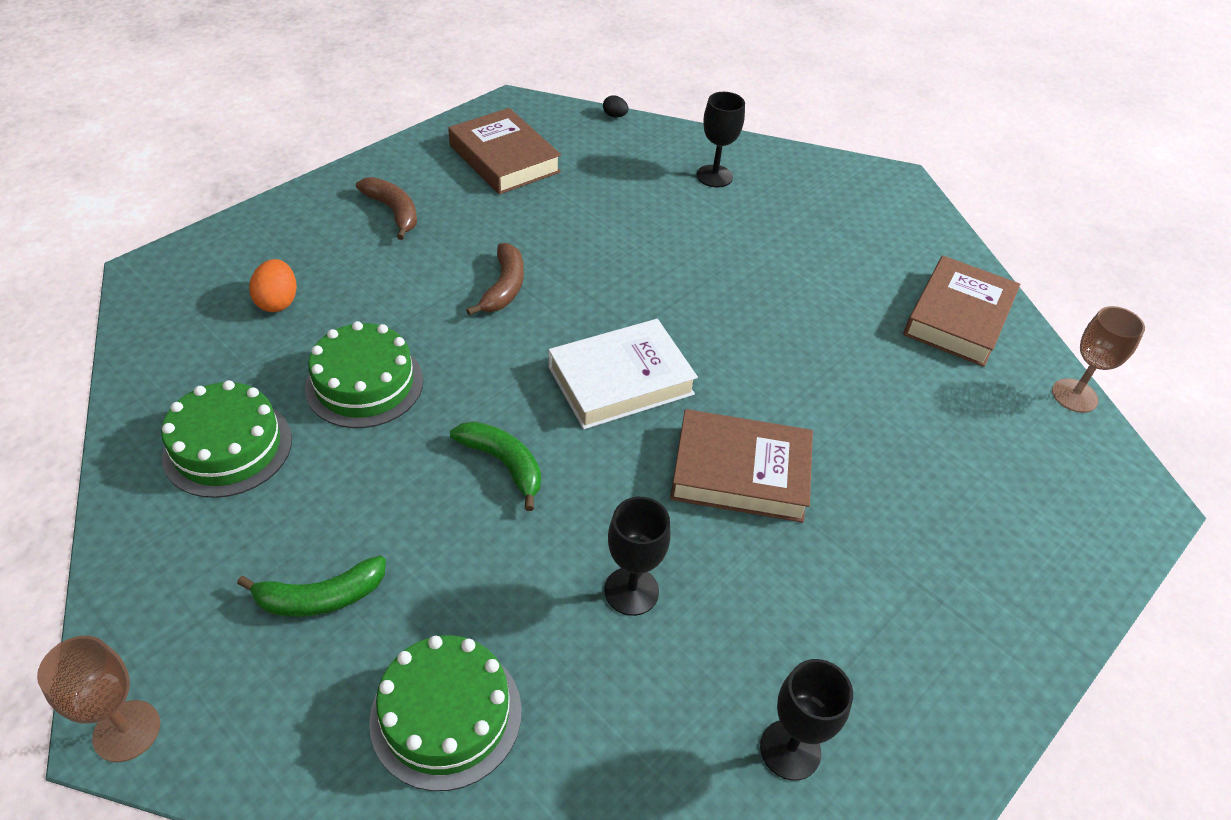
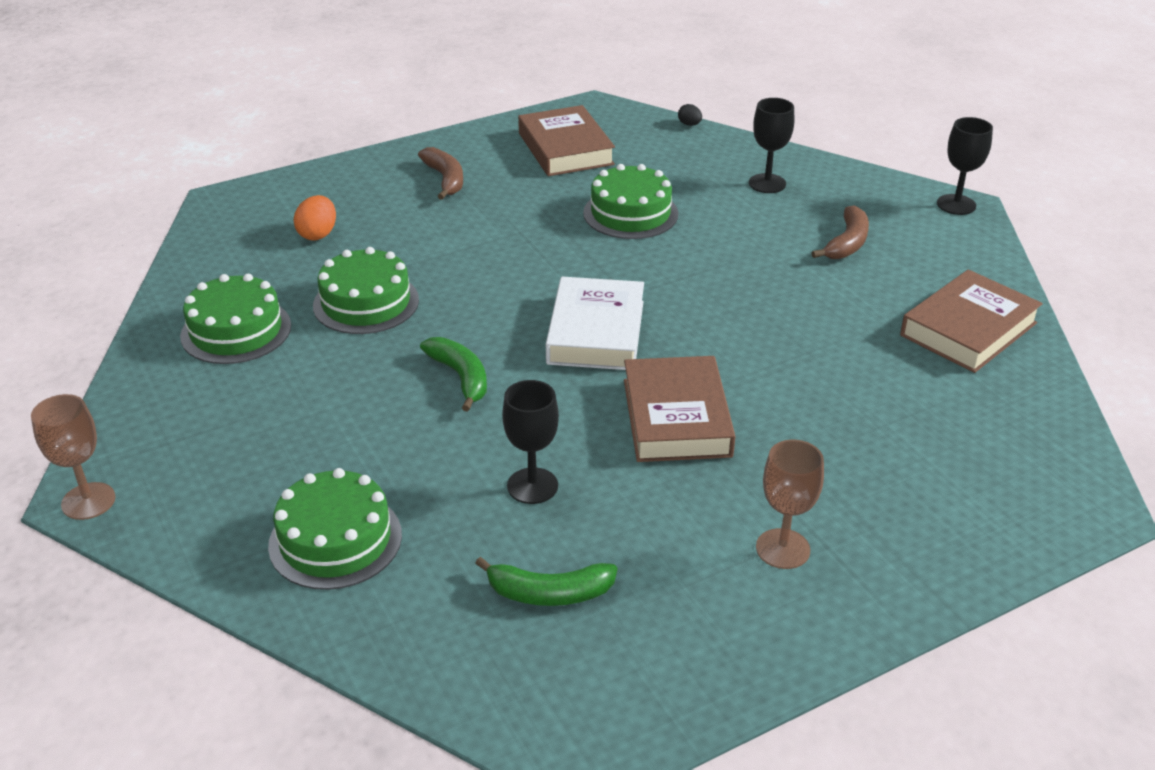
camera: 20 degrees right, 10 degrees down
(320, 597) = (268, 443): green banana -> green banana (549, 593)
(504, 287) = (520, 248): brown banana -> brown banana (847, 243)
(599, 229) = (630, 213): none -> green cake
(620, 380) = (596, 332): white book -> white book turned 75 degrees counterclockwise
(740, 472) = (676, 417): brown book -> brown book turned 60 degrees clockwise
(790, 749) = (622, 623): black goblet -> black goblet (956, 205)
(1074, 395) = (1064, 410): brown goblet -> brown goblet (783, 549)

